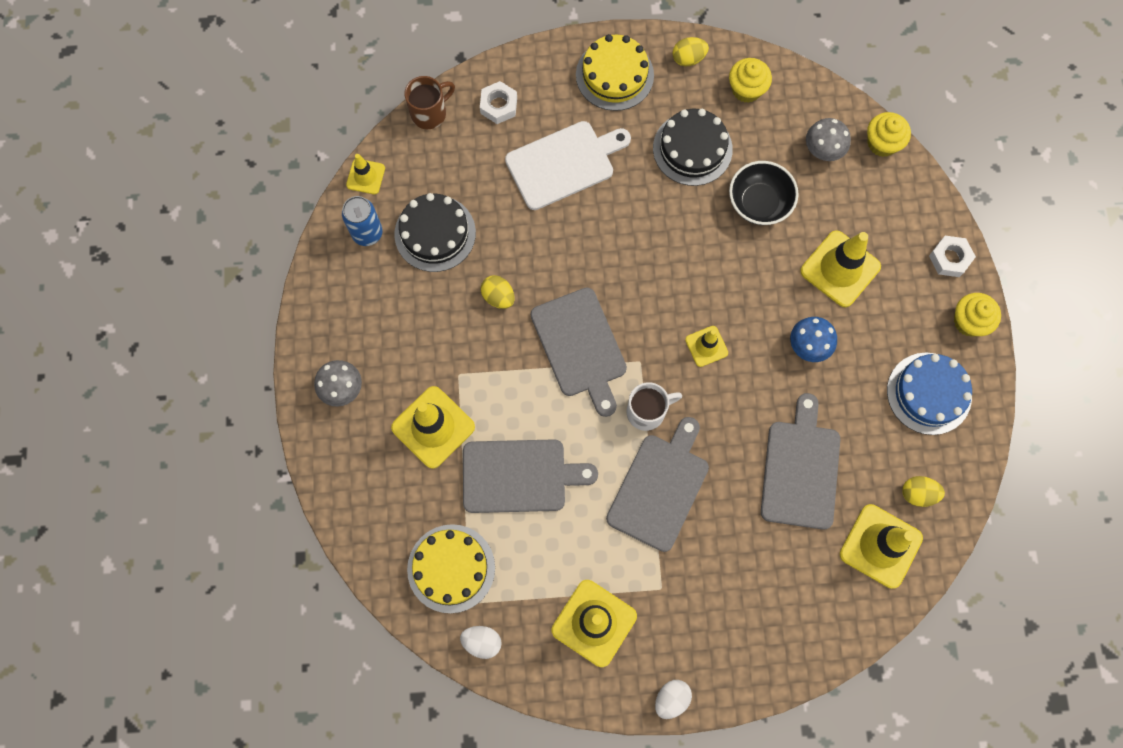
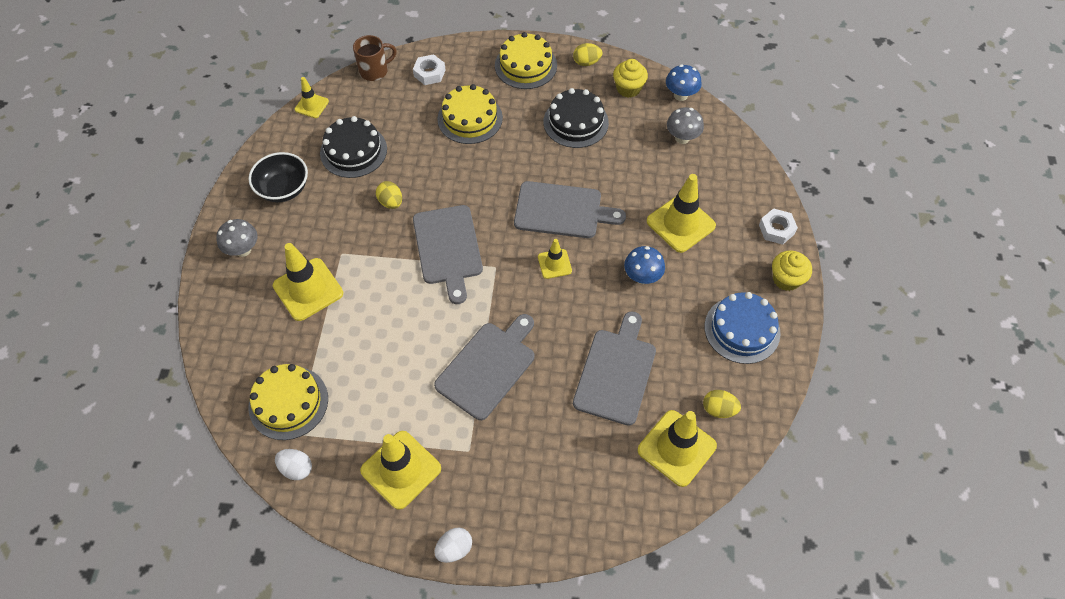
camera: 10 degrees right, 15 degrees down
(367, 233) = (300, 143): blue can -> none
(519, 476) = (369, 338): grey cutting board -> grey cutting board (562, 211)
(564, 164) = (470, 118): white cutting board -> yellow cake
(647, 411) = (492, 305): white mug -> none
(759, 203) = (622, 167): black bowl -> black bowl (283, 189)
(811, 89) = (680, 95): none -> blue mushroom
(882, 143) = (732, 139): yellow cupcake -> none

